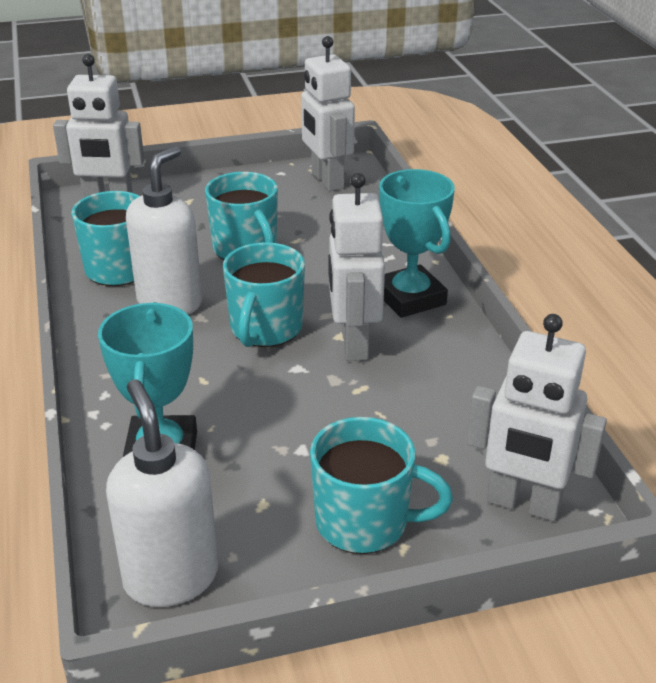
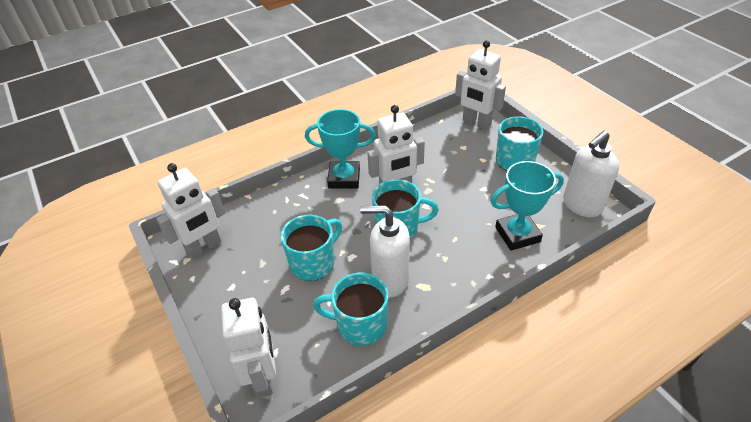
camera: 105 degrees left, 10 degrees up
(410, 298) = (344, 178): turquoise trophy -> turquoise trophy turned 45 degrees clockwise
(523, 504) = (476, 123): white robot -> white robot turned 120 degrees clockwise

